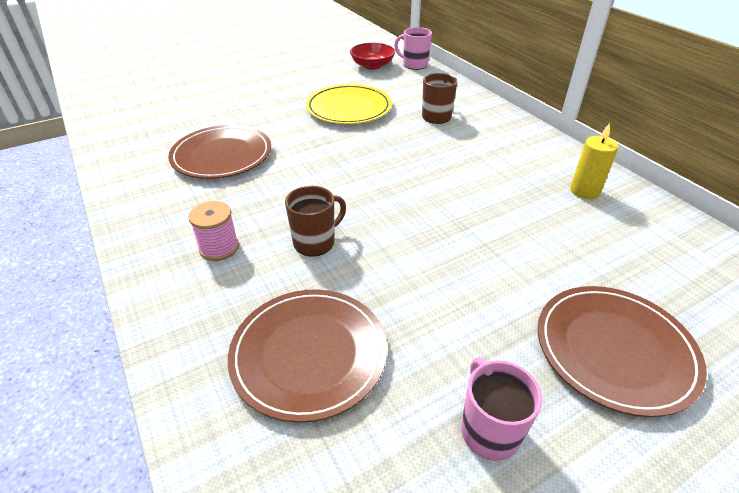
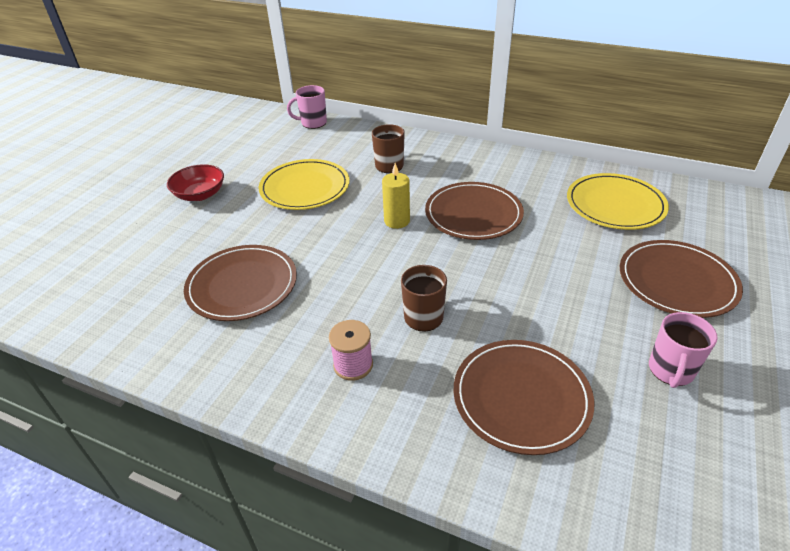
camera: 35 degrees left, 0 degrees up
(372, 66) = (275, 138): red bowl -> red bowl (200, 194)
(463, 184) = (473, 214): none -> brown plate
(489, 430) = (670, 370): pink mug -> pink mug turned 105 degrees counterclockwise
(584, 191) = (554, 182): yellow candle -> yellow candle (397, 221)
(632, 240) = (615, 204): none -> yellow plate

